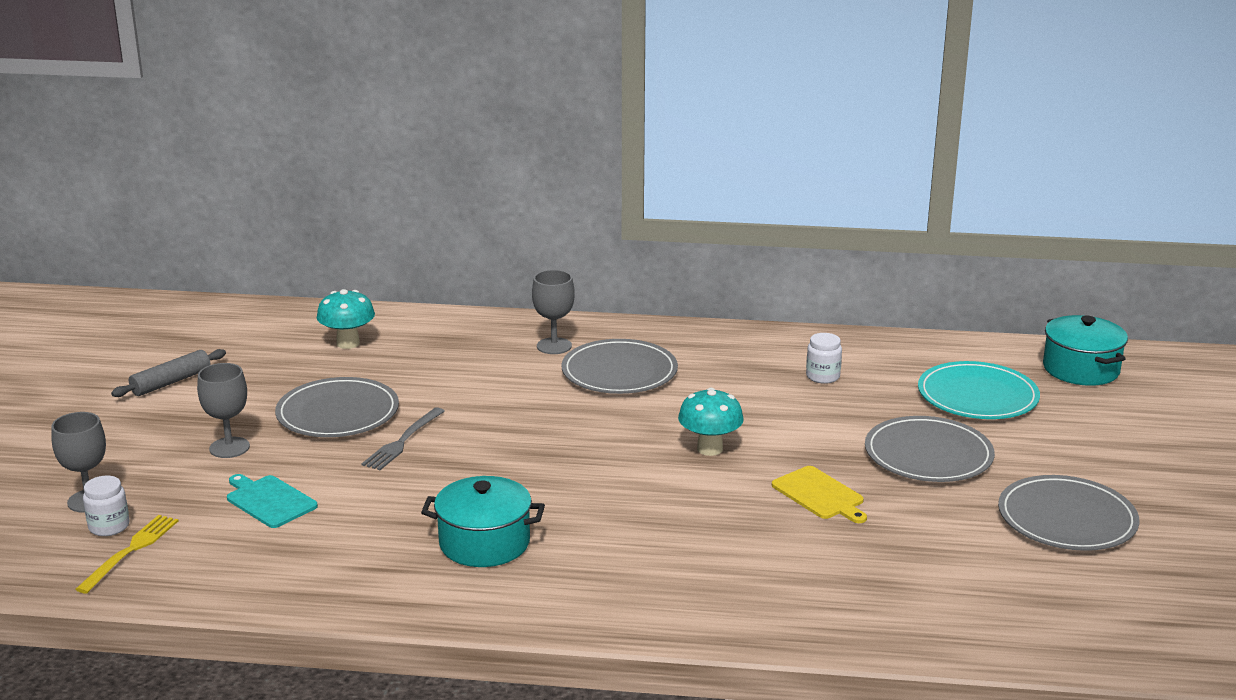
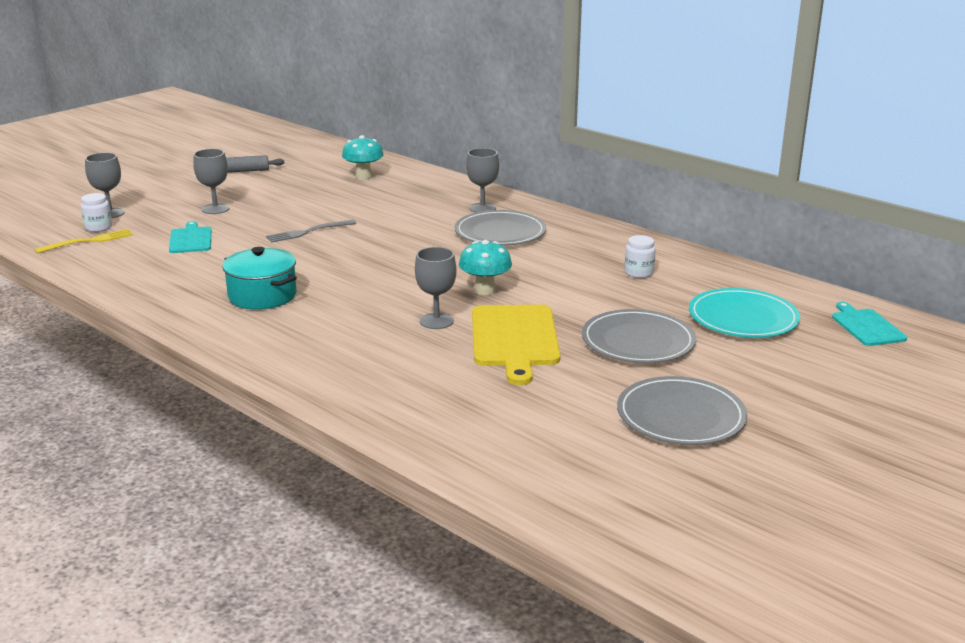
camera: 35 degrees right, 0 degrees up
(338, 413) = (298, 208): grey plate -> none
(717, 503) = (436, 321): none -> grey goblet
(819, 495) = (514, 339): yellow cutting board -> yellow cutting board, size x1.73
(1081, 369) = (866, 326): turquoise pot -> turquoise cutting board

